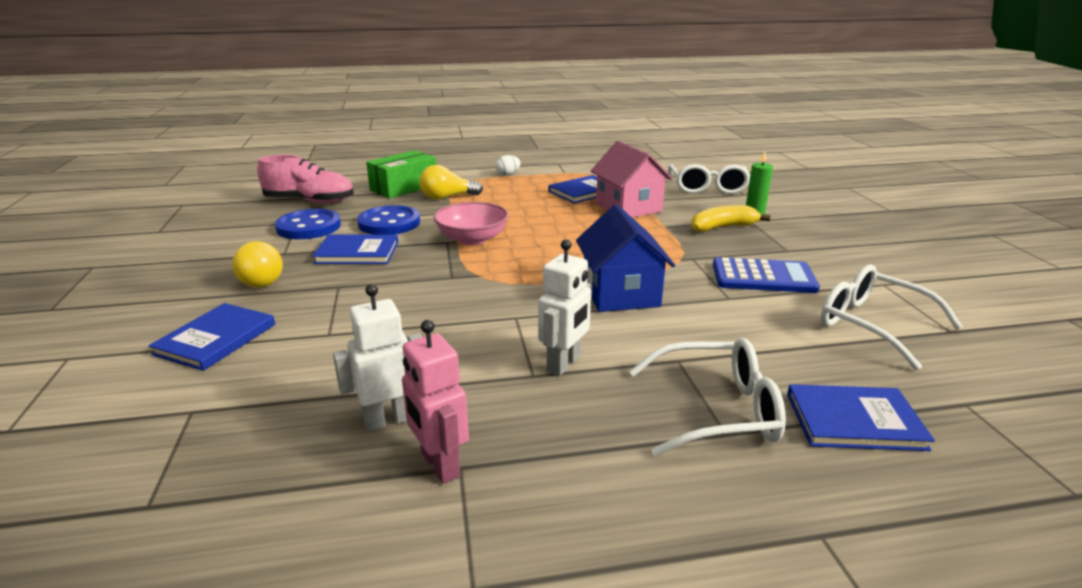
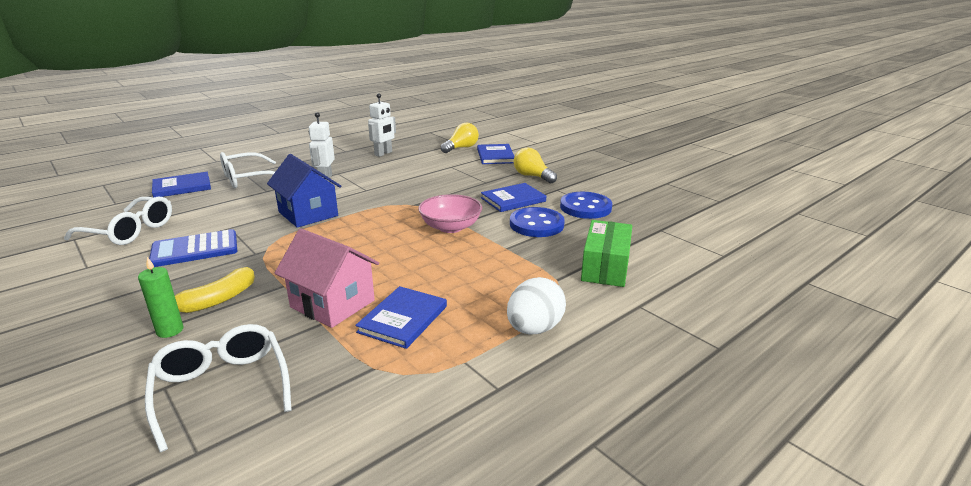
camera: 150 degrees right, 0 degrees up
(310, 201) = (643, 227): pink shoe -> none
(439, 465) = (352, 150): pink robot -> none
(447, 197) = (540, 265): yellow light bulb -> yellow light bulb (461, 148)
(508, 174) = (534, 329): white egg -> white egg, size x1.85

